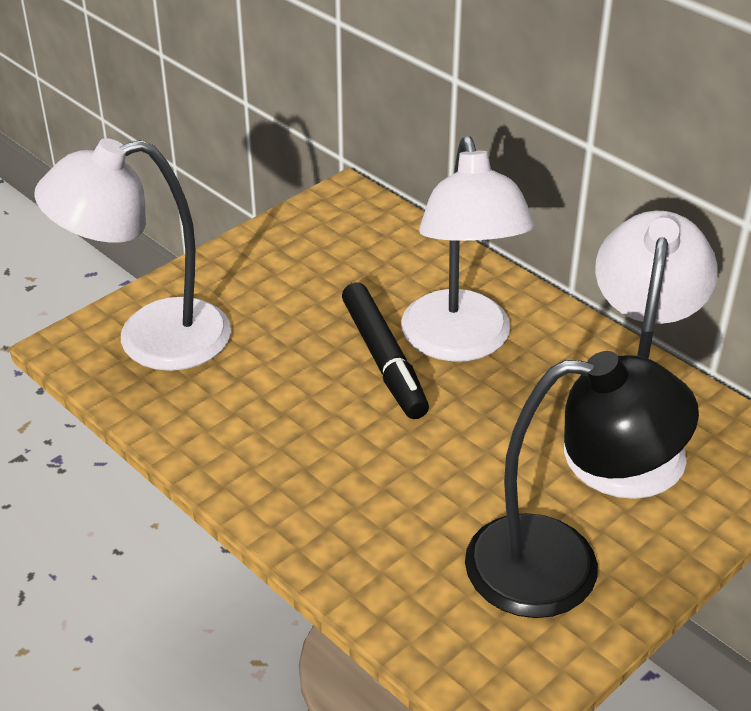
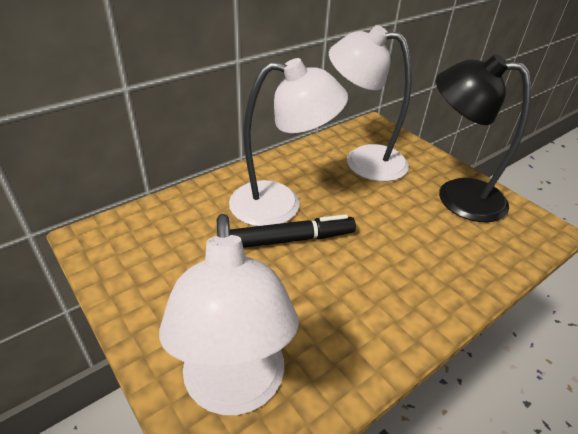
camera: 85 degrees left, 0 degrees up
(561, 566) = (457, 196): black lamp -> black lamp turned 75 degrees counterclockwise

